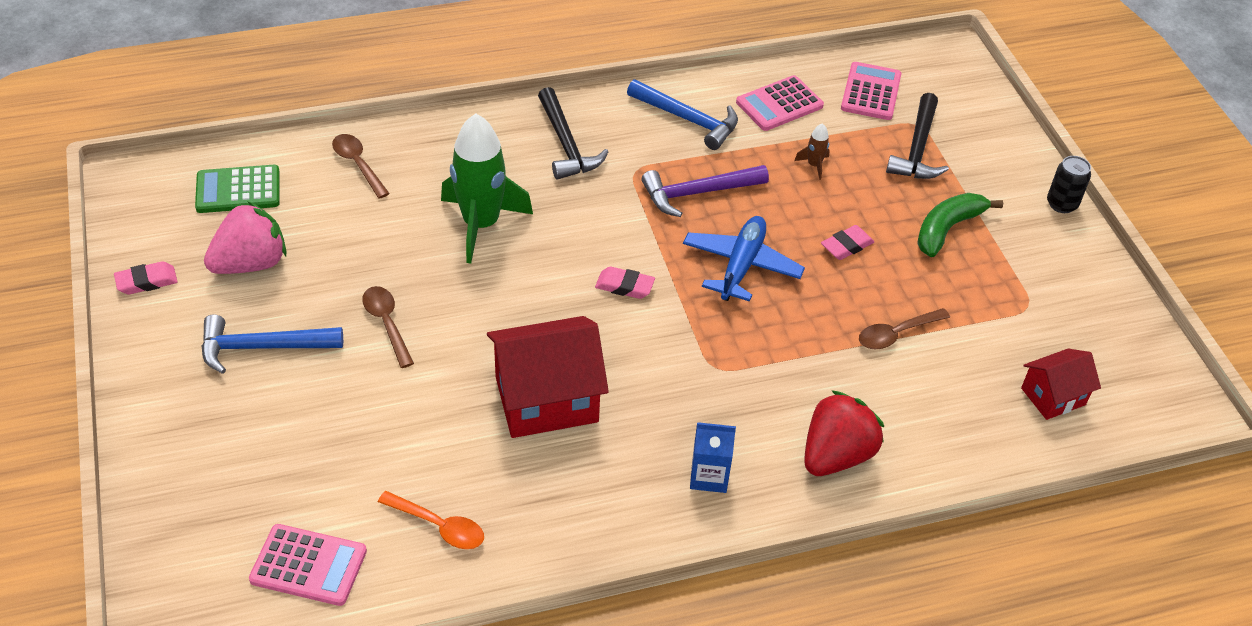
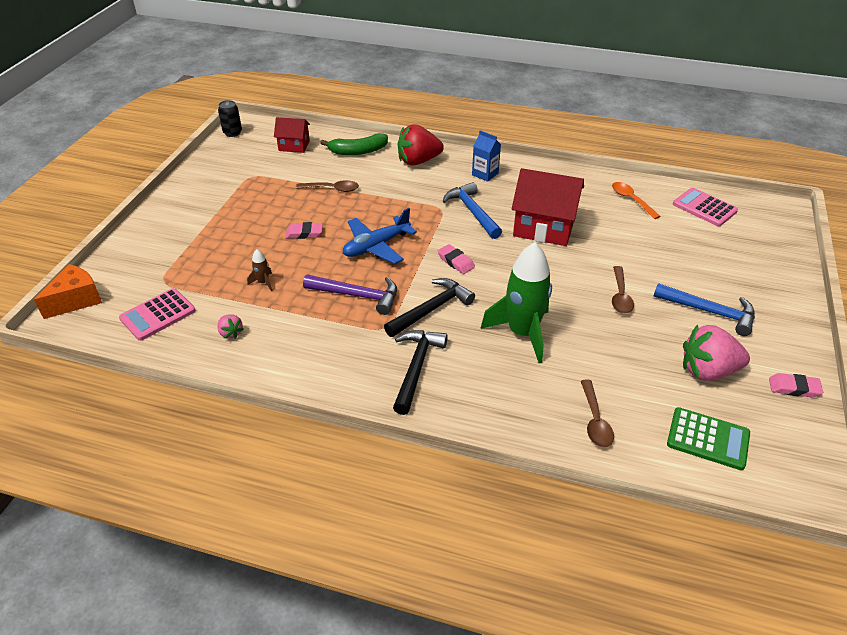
camera: 145 degrees left, 5 degrees down
(687, 119) = (308, 349): blue hammer -> blue hammer (472, 212)
(779, 104) = (230, 333): pink calculator -> pink strawberry
(917, 148) = (186, 266): black hammer -> black hammer (431, 309)
(947, 229) = (238, 220): green banana -> green banana (358, 151)
(966, 73) = (76, 300): none -> orange cheese
(1061, 204) = (158, 208): black can -> black can (232, 133)

